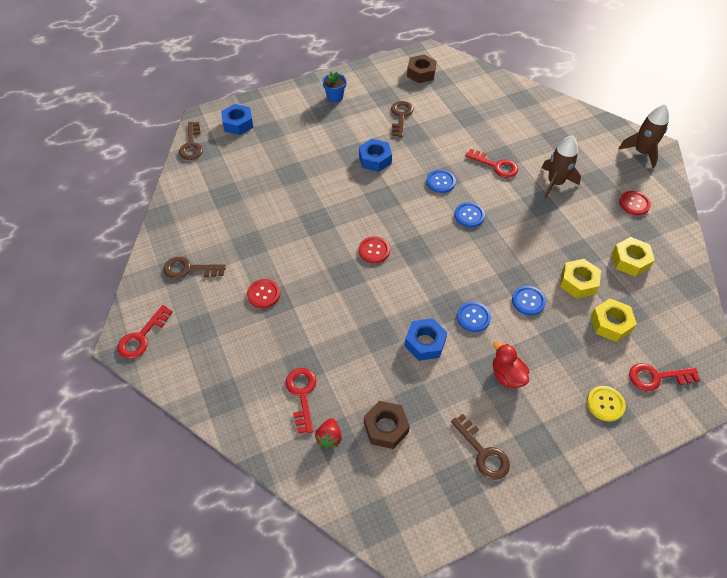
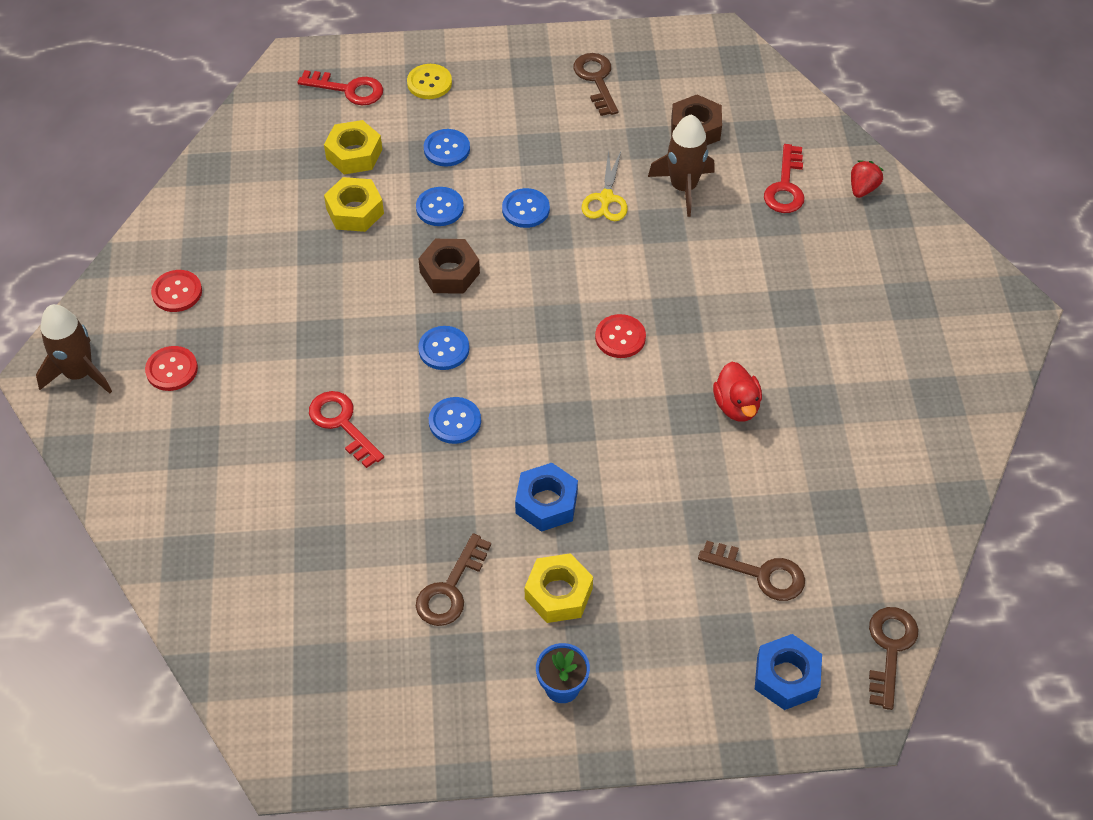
camera: 160 degrees left, 0 degrees up
(141, 337) = (992, 311): red key -> none
(189, 269) = (917, 391): brown key -> brown key (761, 574)
(264, 294) = (807, 320): red button -> red button (172, 369)
(329, 437) = (765, 137): red strawberry -> red strawberry (862, 188)
(421, 73) = (346, 698): brown nut -> brown nut (449, 272)
(425, 343) = (606, 198): blue nut -> yellow scissors
(507, 375) = (523, 138): red duck -> red duck (736, 406)
(553, 348) = (447, 149): none -> blue button
(555, 183) = (268, 362): brown rocket -> brown rocket (683, 187)
(630, 260) = (260, 217): yellow nut -> yellow nut (558, 593)

